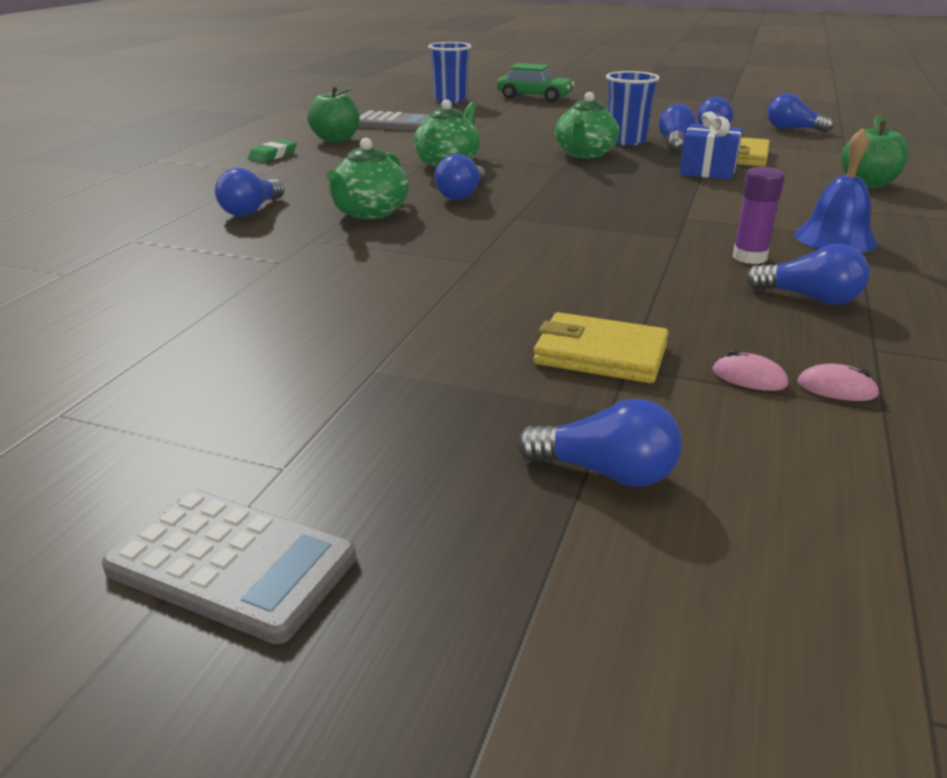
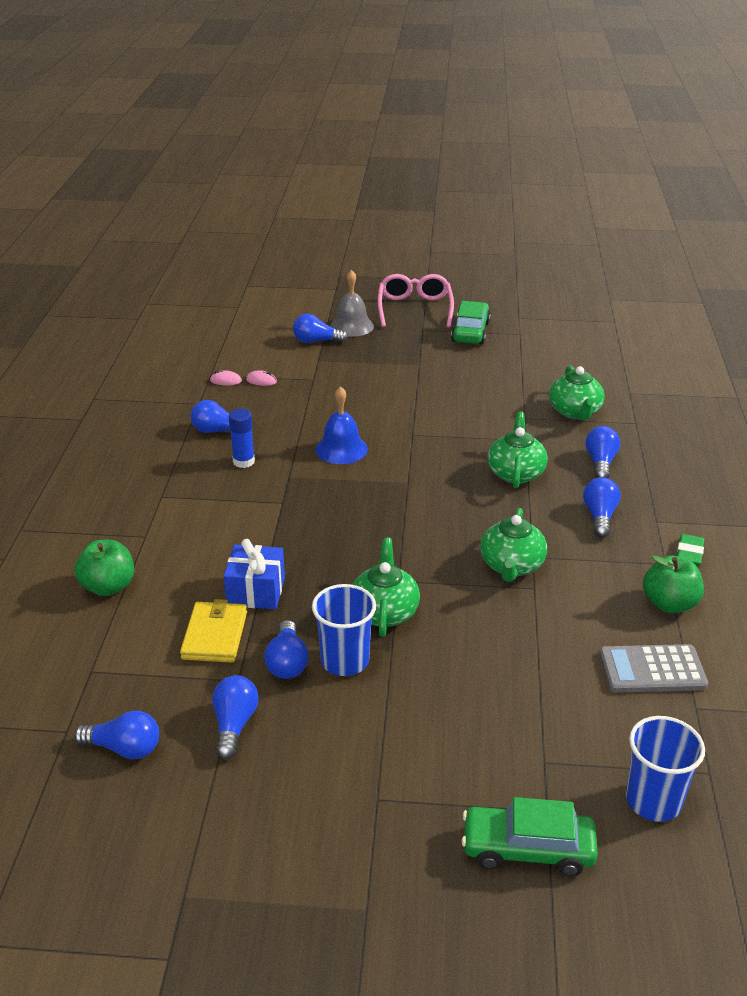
camera: 165 degrees right, 5 degrees up
(167, 438) = (470, 332): none -> green car
(194, 259) = (575, 412): none -> green teapot
(232, 564) = (414, 309): grey calculator -> pink glasses
(462, 195) = (464, 508): blue light bulb -> blue light bulb (599, 517)
(483, 516) = (352, 326): none -> grey bell
(600, 354) = (326, 383): yellow wallet -> none
(749, 257) = (243, 461): purple glue stick -> blue glue stick
(835, 238) = (178, 491): blue bell -> blue bell (341, 449)

